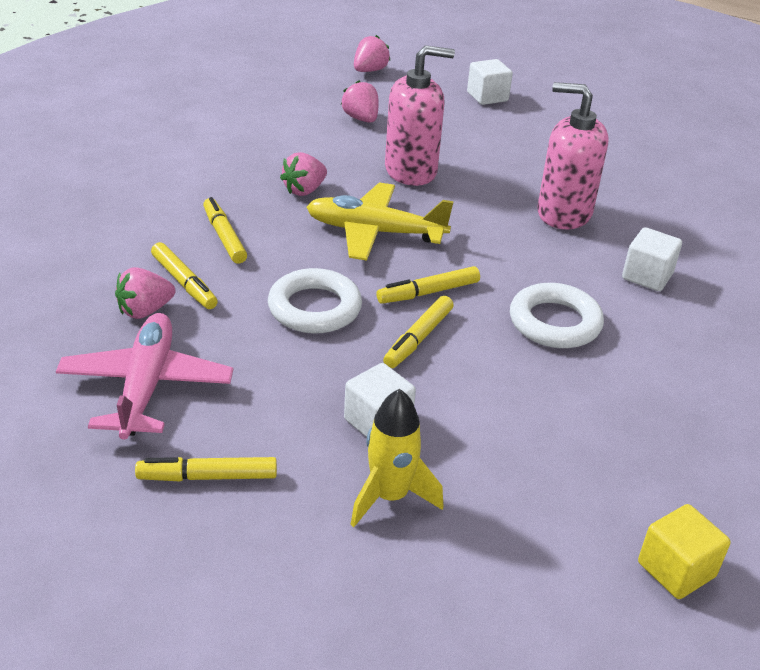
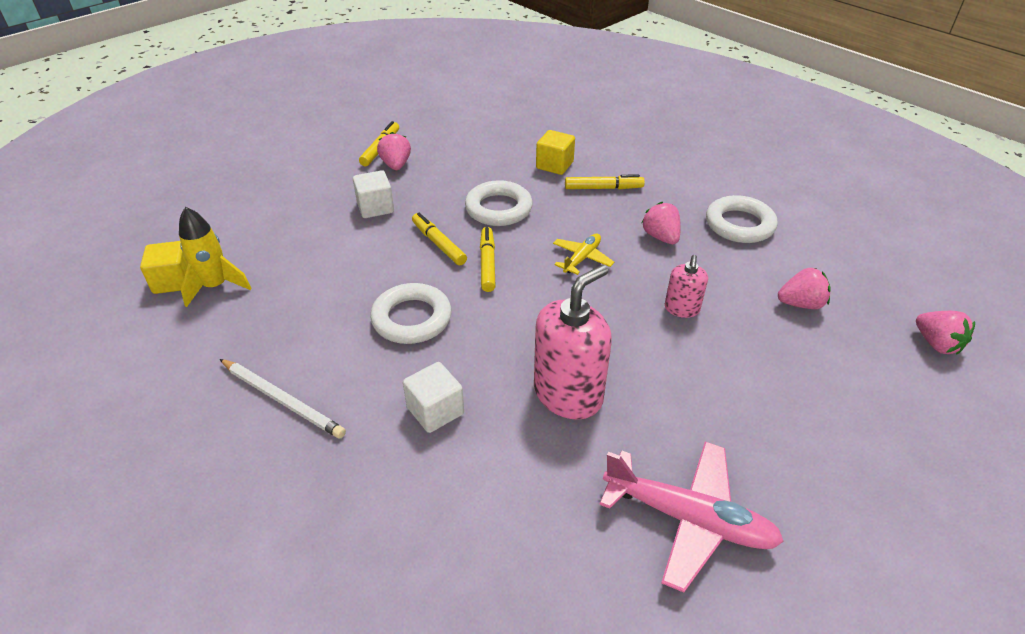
camera: 115 degrees right, 5 degrees up
(145, 311) = (531, 149): pink strawberry -> pink strawberry (396, 165)
(146, 386) = (462, 141): pink plane -> pink plane (689, 519)
(184, 282) = (554, 165): yellow marker -> yellow cube
(254, 149) = (739, 224): none -> white ring
(374, 232) = (582, 258): yellow plane -> yellow plane, size x0.55
(390, 496) = (318, 198): yellow rocket -> yellow rocket (216, 286)
(411, 171) = (682, 309): pink soap dispenser -> pink soap dispenser, size x0.53
(487, 97) = (868, 435): white cube -> none
(730, 373) = (282, 399): none -> white pencil

